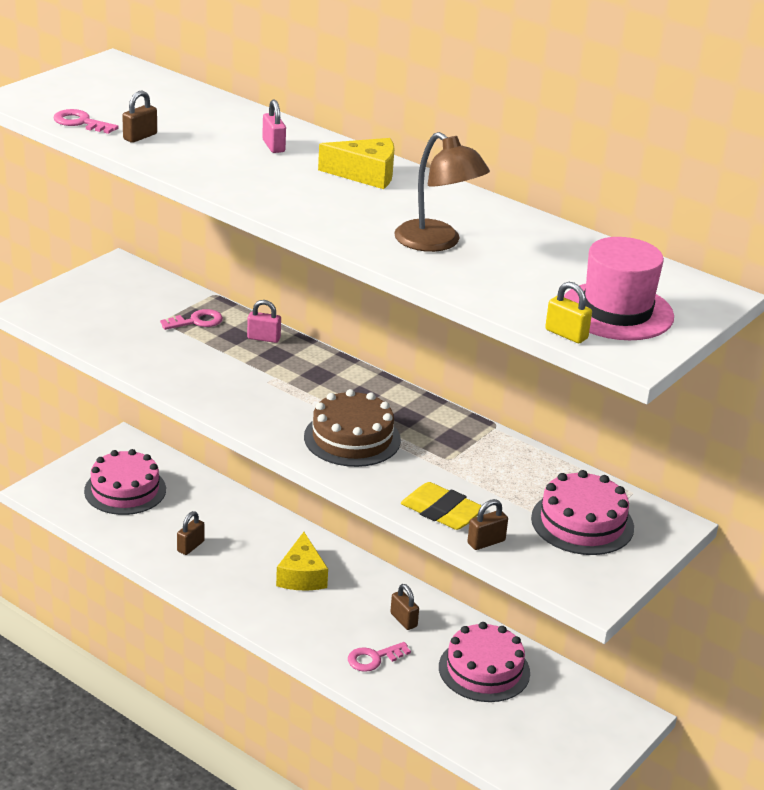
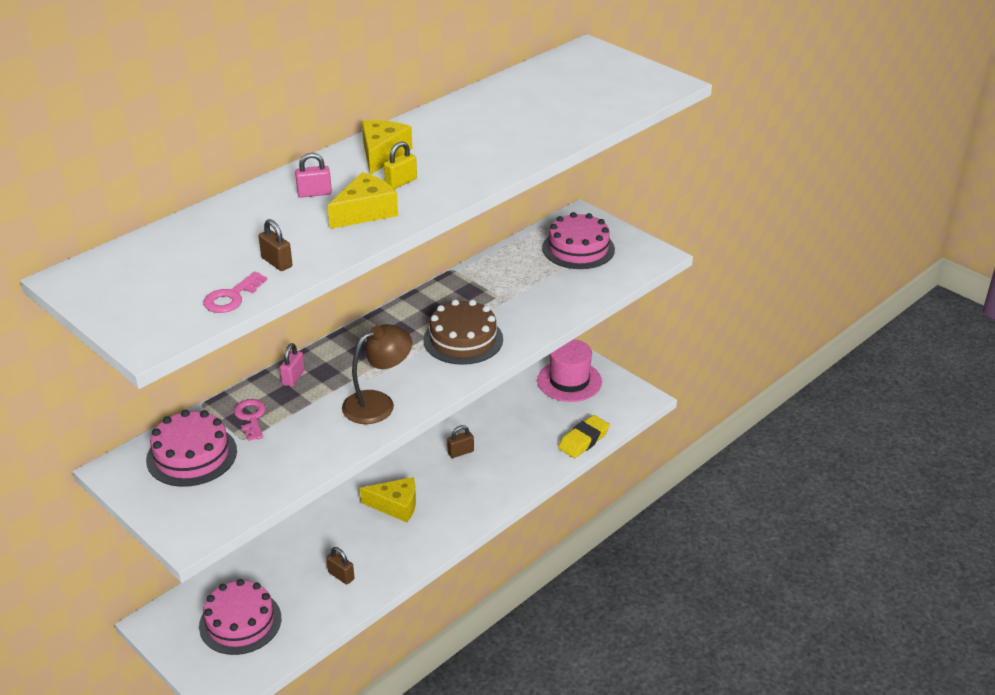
camera: 80 degrees left, 5 degrees up
(239, 171) = (365, 212): none -> yellow cheese
(374, 658) = (504, 472): pink key -> none
(437, 243) = (510, 134): brown lamp -> brown lamp (378, 403)
(442, 512) = (564, 306): yellow eraser -> yellow eraser (583, 440)
(484, 670) = (521, 417): pink cake -> pink cake (192, 455)
(486, 542) = (601, 290): brown padlock -> none
(566, 334) = (648, 101): yellow padlock -> yellow padlock (401, 182)
(617, 311) = (614, 81): pink hat -> pink hat (569, 381)

